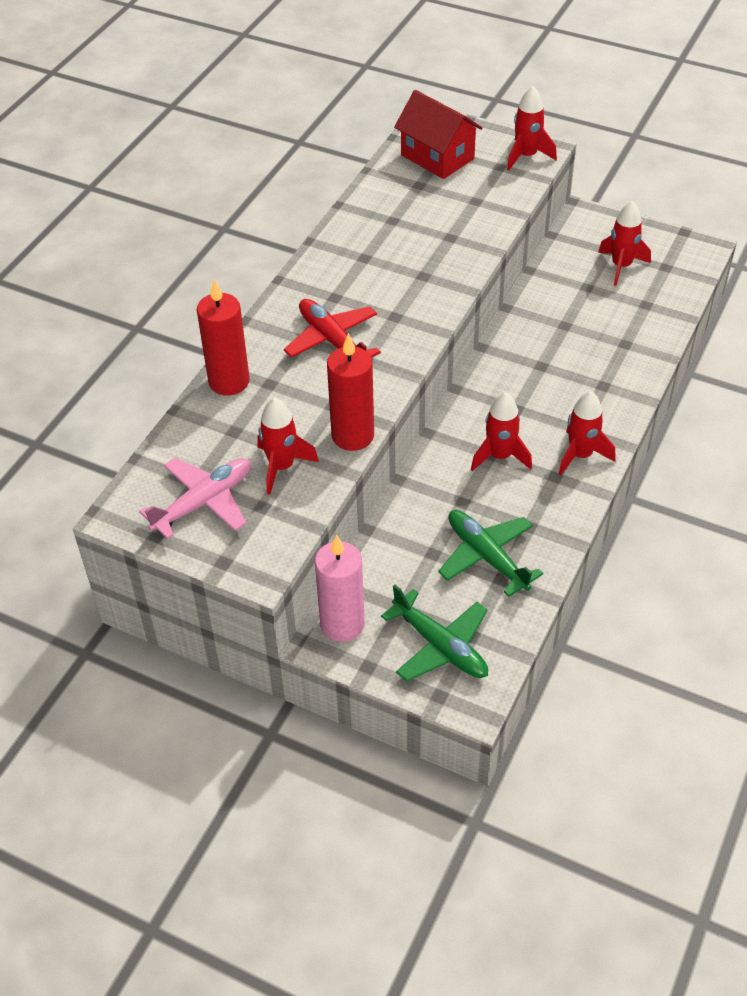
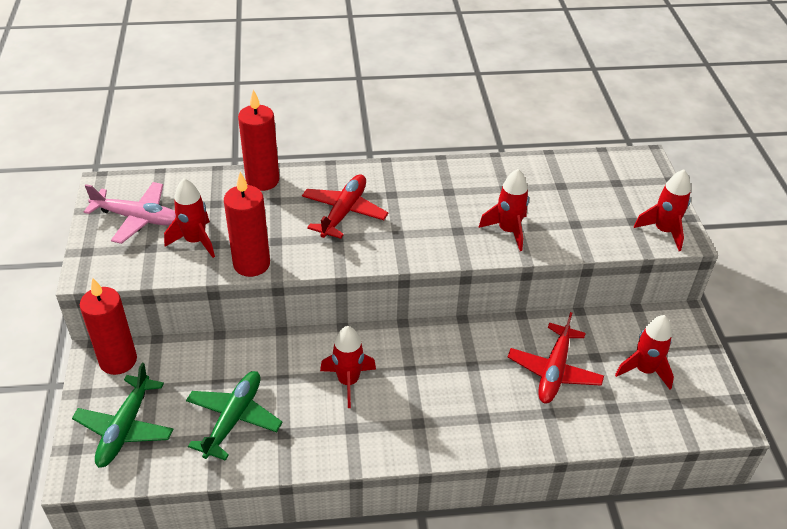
camera: 55 degrees right, 5 degrees down
(342, 624) = (118, 361): pink candle -> red candle
(437, 157) = (605, 182): red house -> none
(580, 455) = (388, 435): red rocket -> red rocket (508, 231)
(584, 318) = (554, 371): none -> red plane

